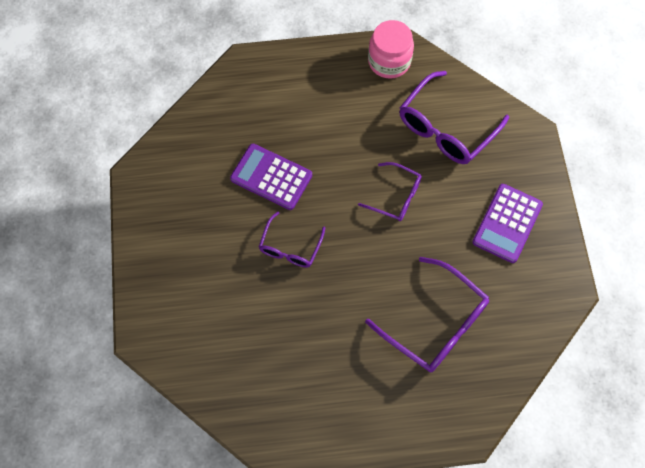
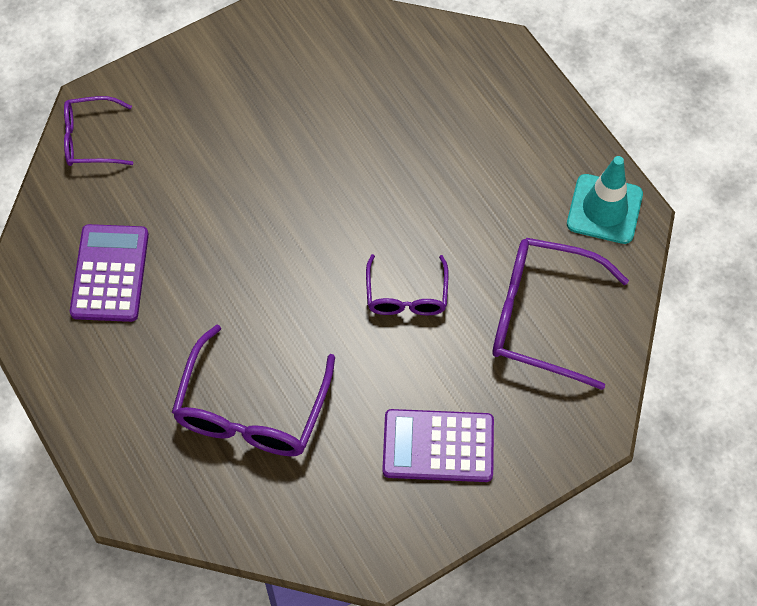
camera: 65 degrees right, 5 degrees down
(271, 177) = (359, 145): purple calculator -> purple calculator (110, 273)
(290, 247) = (275, 204): purple glasses -> purple glasses (90, 139)
(389, 61) = (604, 209): pink jar -> turquoise traffic cone

